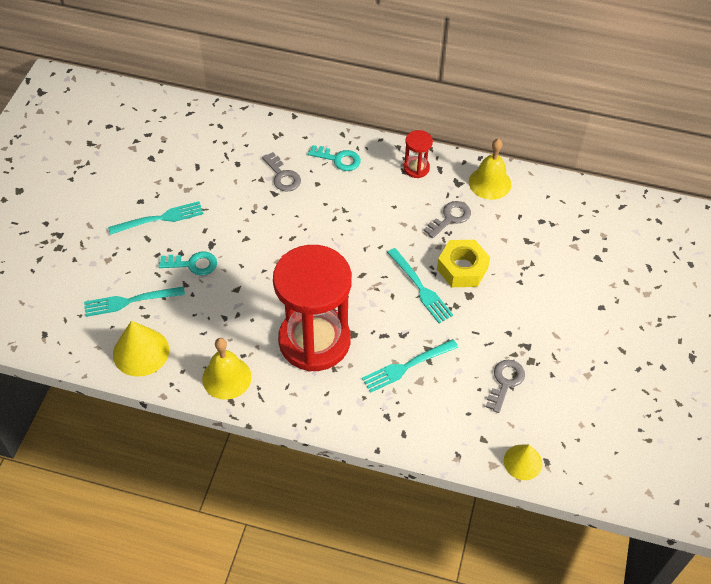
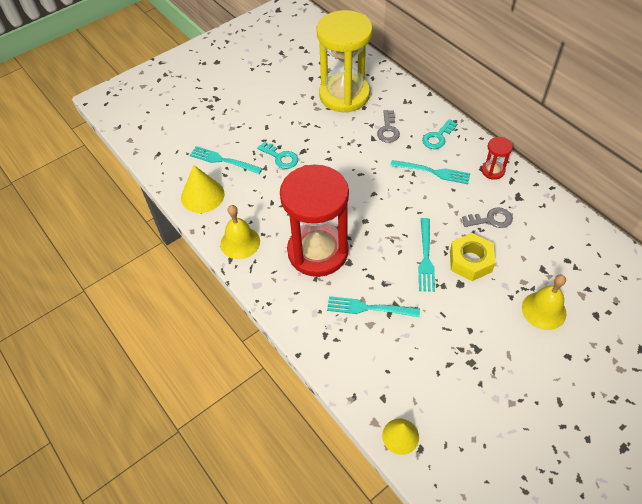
camera: 40 degrees right, 0 degrees up
(160, 218) = (285, 118): turquoise fork -> turquoise fork (433, 172)
(205, 160) = (344, 95): none -> yellow hourglass
(338, 159) = (438, 137): turquoise key -> turquoise key turned 75 degrees clockwise
(490, 183) = (545, 210): yellow bell -> yellow bell (544, 310)
(505, 382) = (436, 366): grey key -> none

